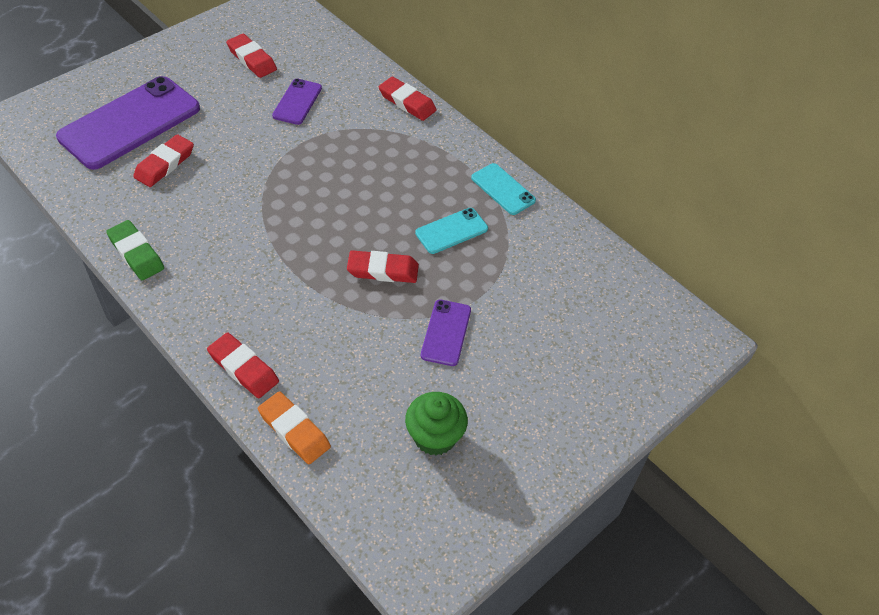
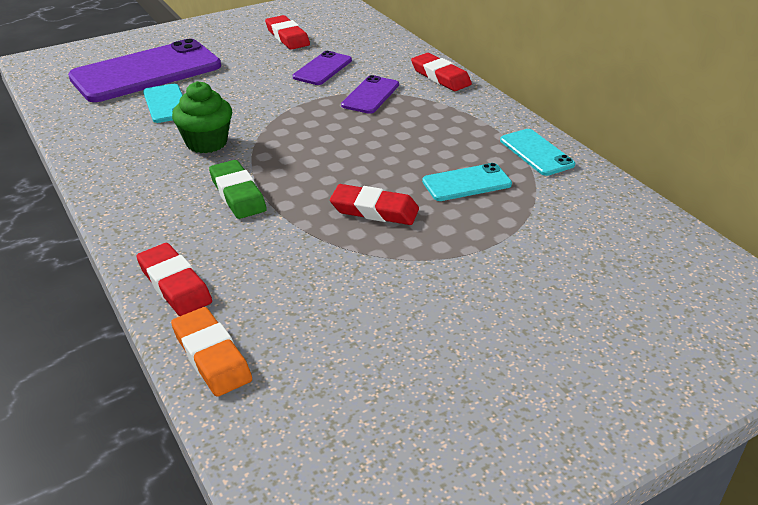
camera: 15 degrees right, 15 degrees down
(136, 253) = (102, 170): green eraser -> green eraser (237, 194)
(165, 164) = (166, 104): red eraser -> turquoise phone
(435, 437) = (396, 388): green cupcake -> green cupcake (206, 143)
(446, 332) = (438, 277): purple phone -> purple phone (370, 95)

